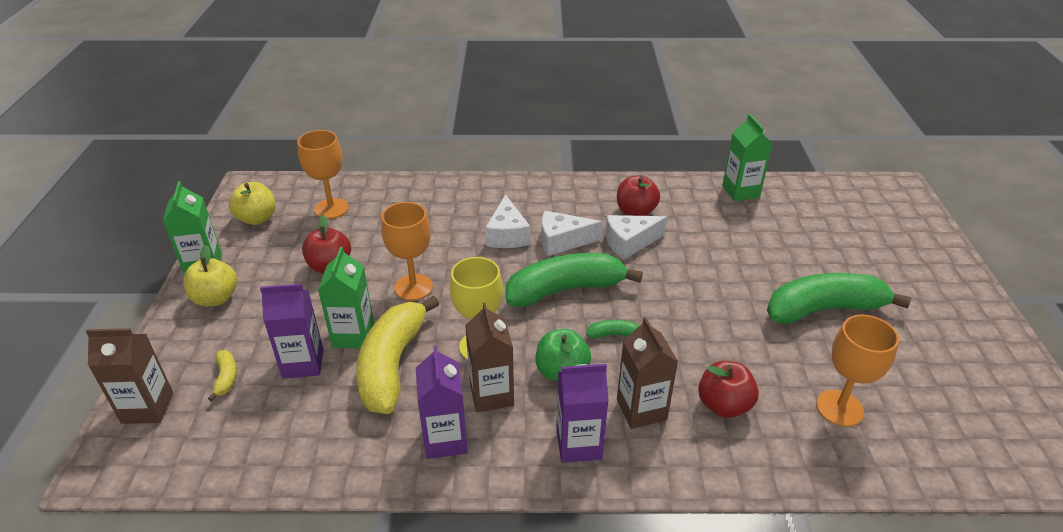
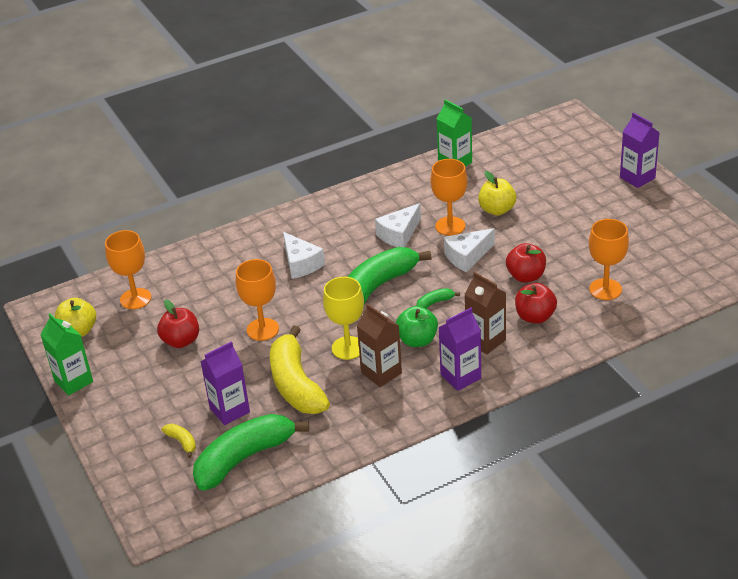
camera: 25 degrees left, 0 degrees up
(147, 408) = (144, 483): brown carton -> none
(216, 298) = (113, 399): yellow apple -> yellow apple (497, 210)
(353, 335) = (249, 378): green carton -> none
(445, 439) = (373, 410): purple carton -> purple carton (637, 178)
(562, 241) = (348, 252): white cheese -> white cheese (467, 256)
(635, 212) = (386, 208): red apple -> red apple (526, 276)
(691, 254) = (450, 226): none -> orange goblet
(824, 309) = (563, 230): green banana -> green banana (244, 458)

